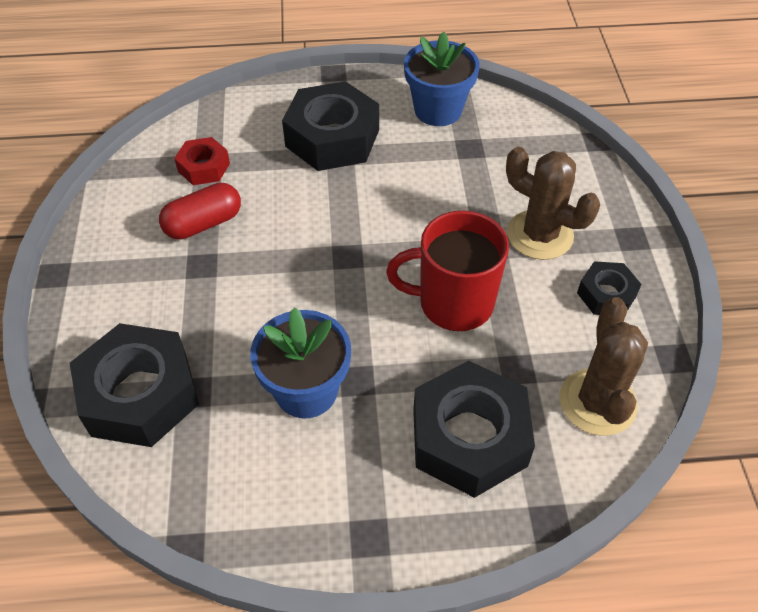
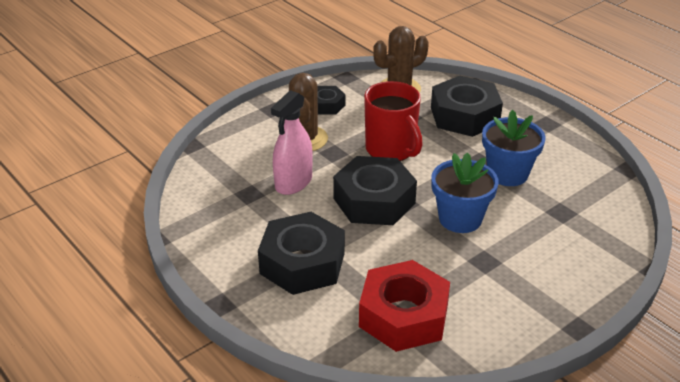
camera: 125 degrees left, 15 degrees down
(140, 394) = (590, 230): black nut -> black nut (374, 200)
(203, 224) = (453, 281): red capsule -> none
(204, 167) = (403, 316): red nut -> red nut, size x1.91
(438, 110) = (219, 224): blue flower pot -> blue flower pot (460, 219)
(460, 187) = (293, 182): none -> pink spray bottle

